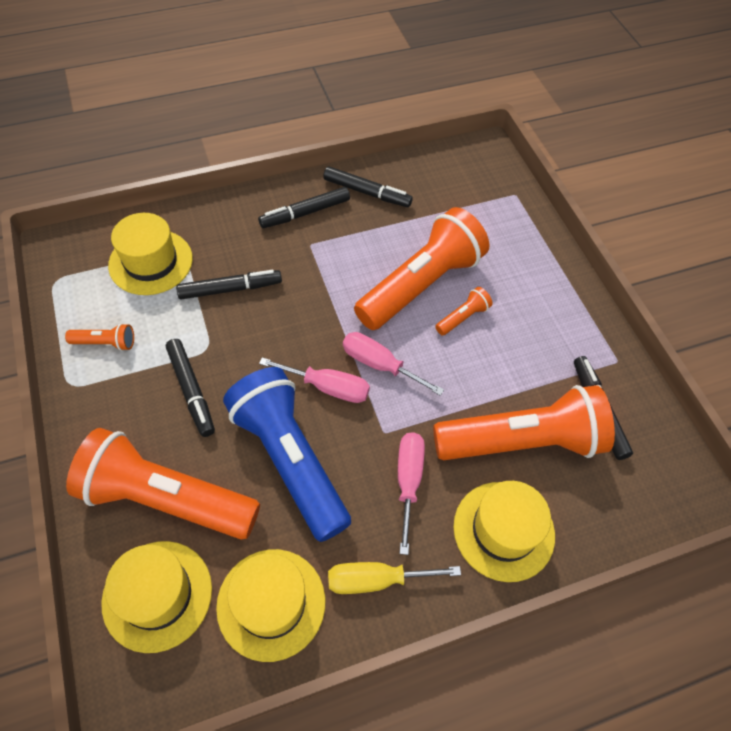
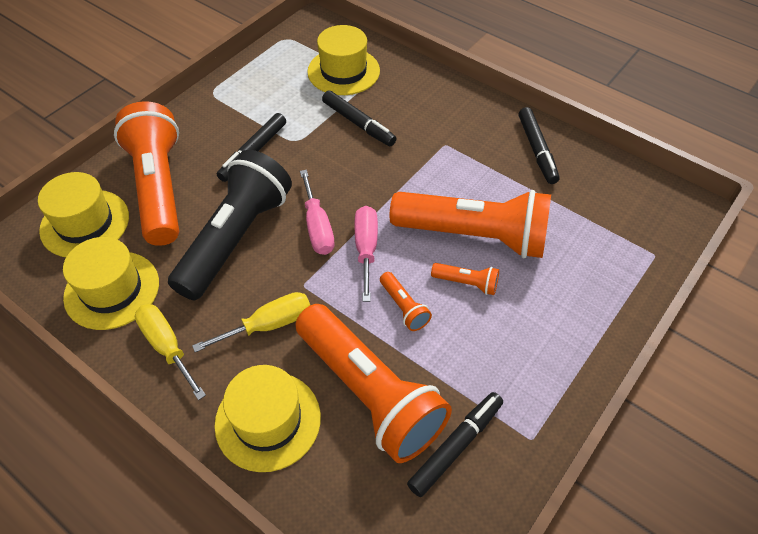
camera: 60 degrees right, 5 degrees down
(106, 343) = (257, 89): orange flashlight -> orange flashlight (404, 307)
(289, 459) = (236, 238): blue flashlight -> black flashlight
(305, 213) = (473, 125): black marker -> none
(408, 481) = (269, 325): pink screwdriver -> yellow screwdriver

